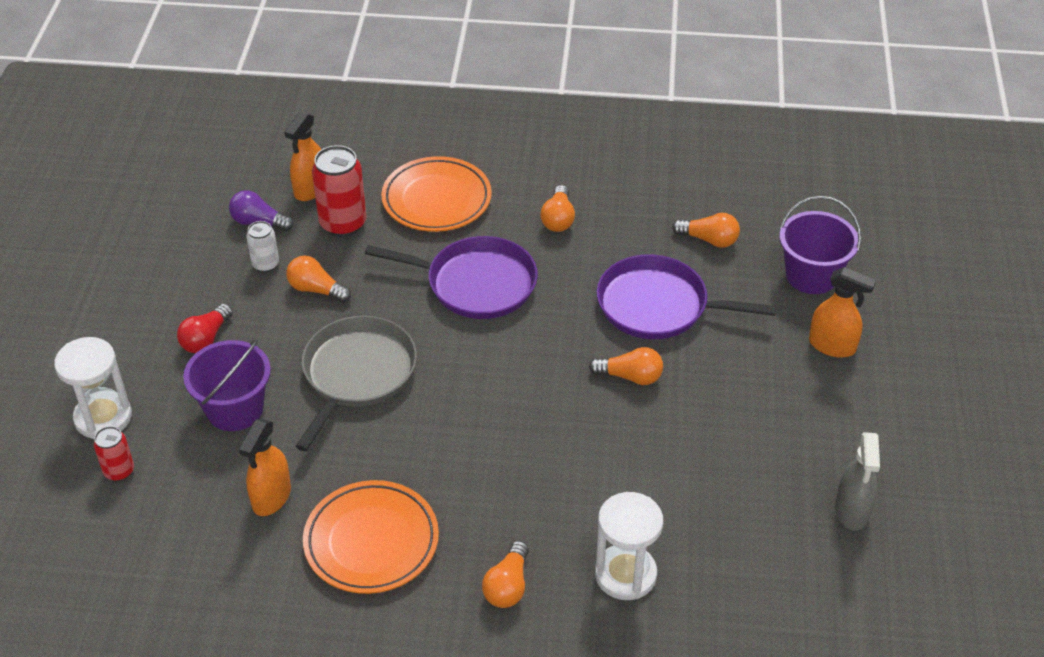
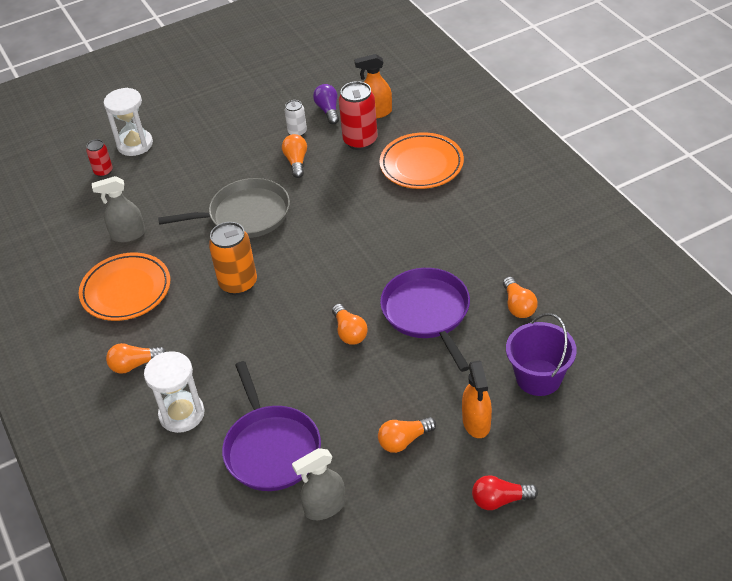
camera: 60 degrees right, 0 degrees up
(206, 339) = (220, 145): red light bulb -> red light bulb (500, 500)
(235, 409) = (179, 185): purple bucket -> none
(271, 497) = (128, 235): orange spray bottle -> grey spray bottle
(466, 432) = (238, 284): none -> orange can
(476, 283) = (365, 221): purple pan -> purple pan (271, 448)
(558, 219) = (460, 225): orange light bulb -> orange light bulb (404, 440)

